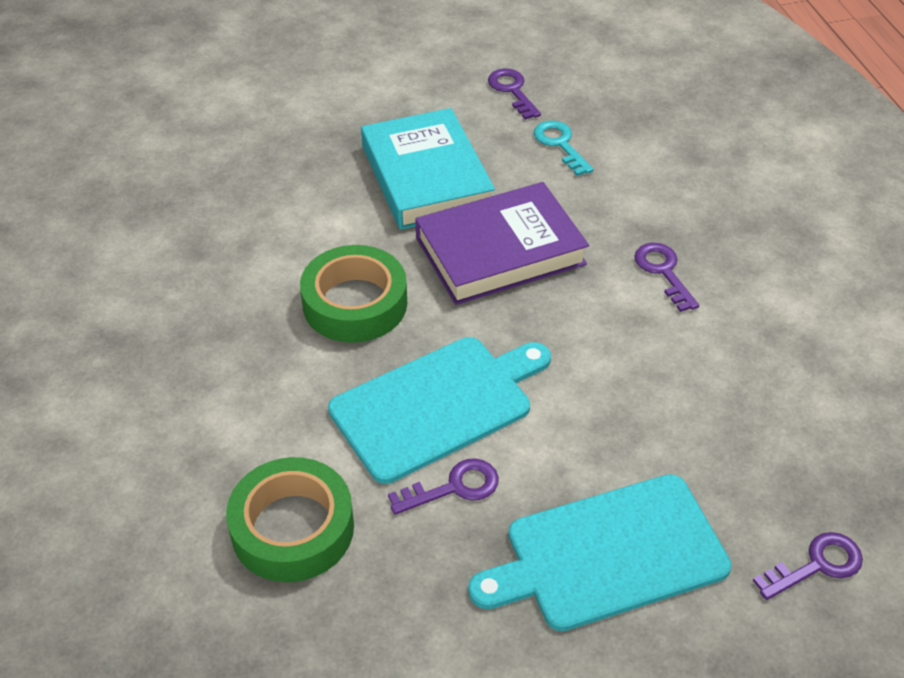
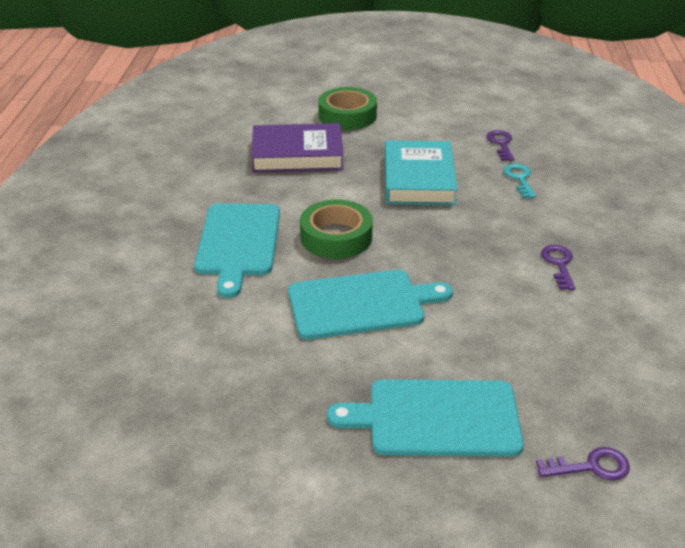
camera: 20 degrees right, 10 degrees down
(220, 349) = (238, 243): none -> turquoise cutting board
(292, 528) = (232, 348): green tape -> green tape (347, 116)
(454, 487) = (348, 352): purple key -> none
(500, 251) = (448, 229): purple book -> purple book (297, 154)

